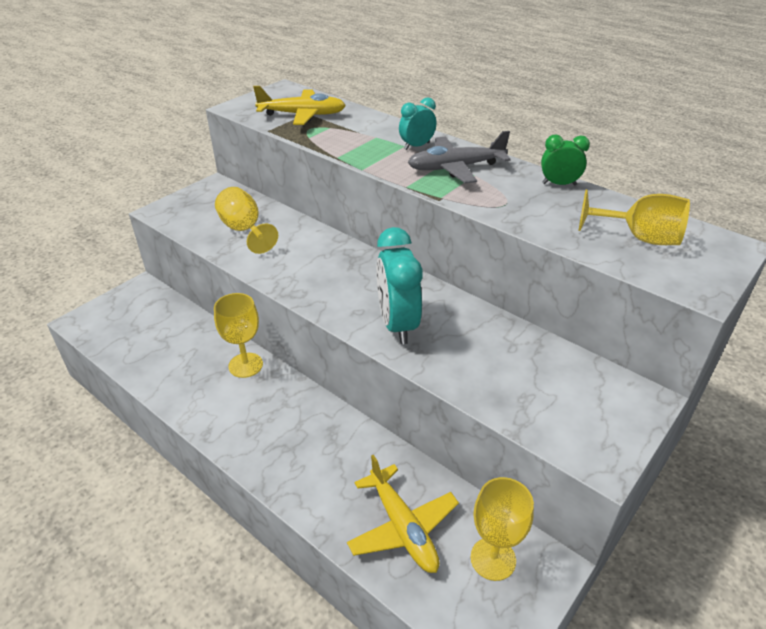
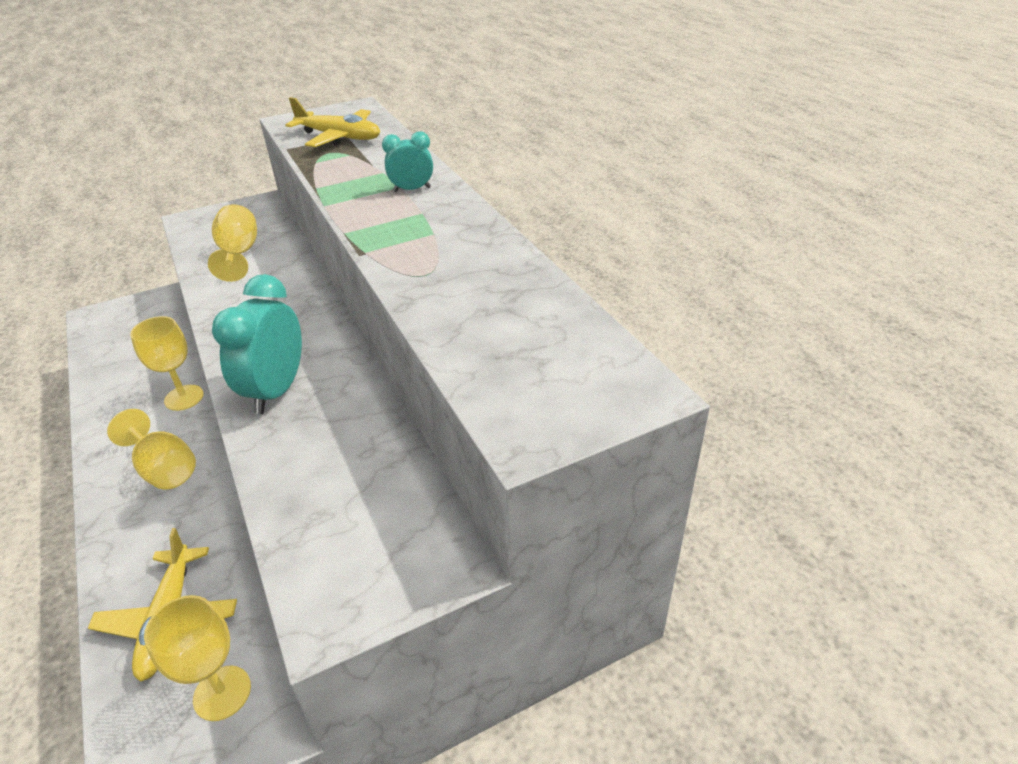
camera: 25 degrees right, 0 degrees up
(455, 168) = (422, 221): grey plane -> none
(559, 184) = (517, 263): green clock -> none
(639, 238) = (532, 351): yellow goblet -> yellow goblet (164, 469)

